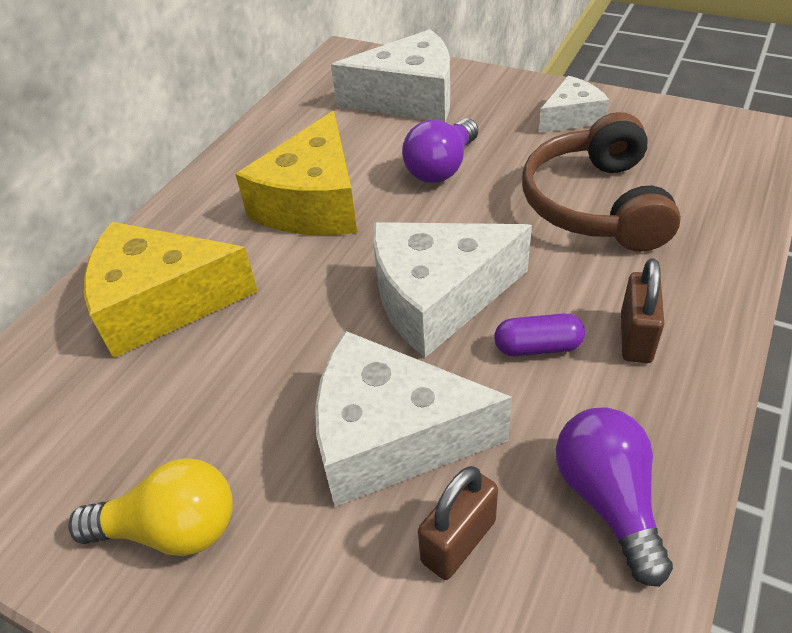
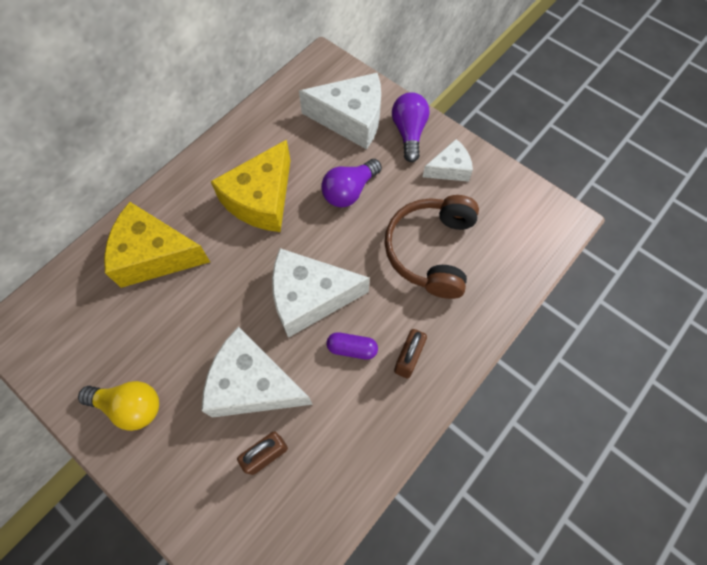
camera: 10 degrees right, 20 degrees up
(608, 499) = (348, 453): purple light bulb -> purple light bulb (409, 133)

